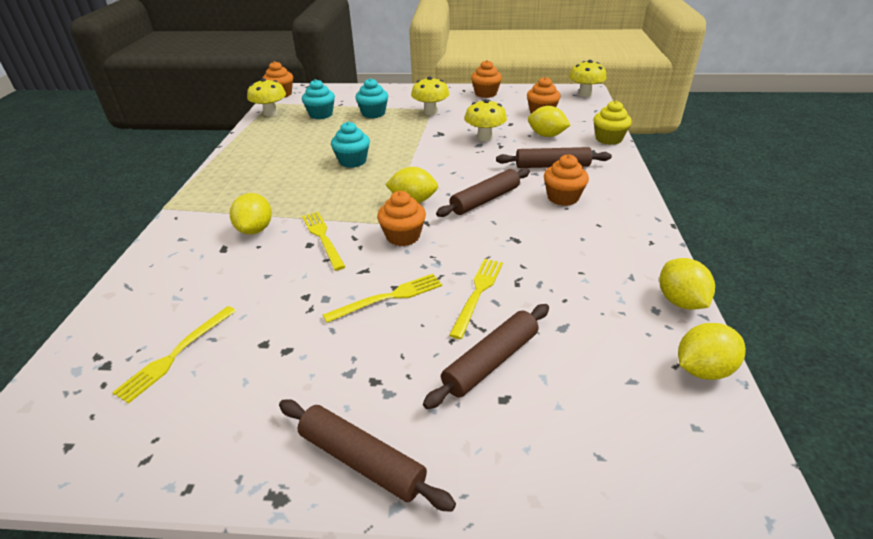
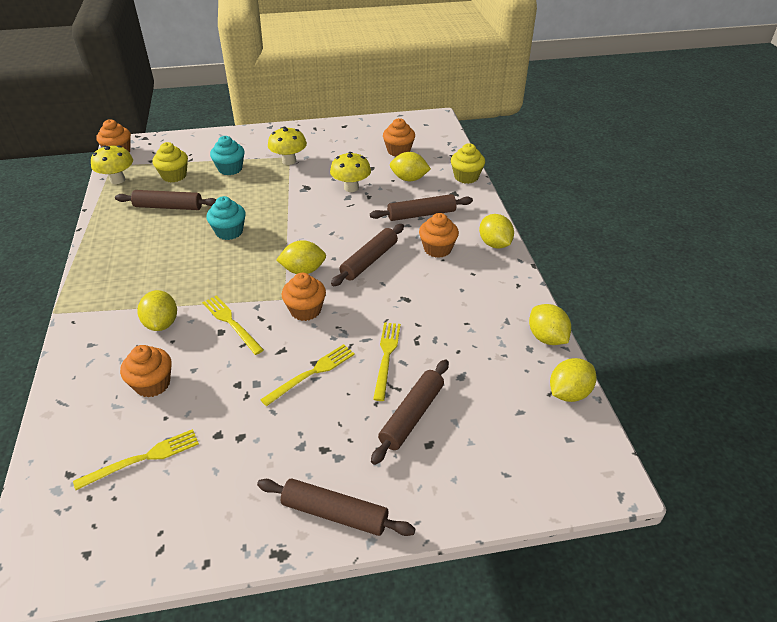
camera: 15 degrees left, 5 degrees up
(176, 354) = (142, 459): yellow fork -> yellow fork turned 135 degrees counterclockwise
(305, 137) = (168, 207): none -> brown rolling pin
(321, 114) = (174, 176): turquoise cupcake -> yellow cupcake
(485, 94) = (338, 131): orange cupcake -> orange cupcake (152, 384)
(585, 94) = (435, 123): yellow mushroom -> none
(629, 200) = (494, 244): none -> yellow lemon

